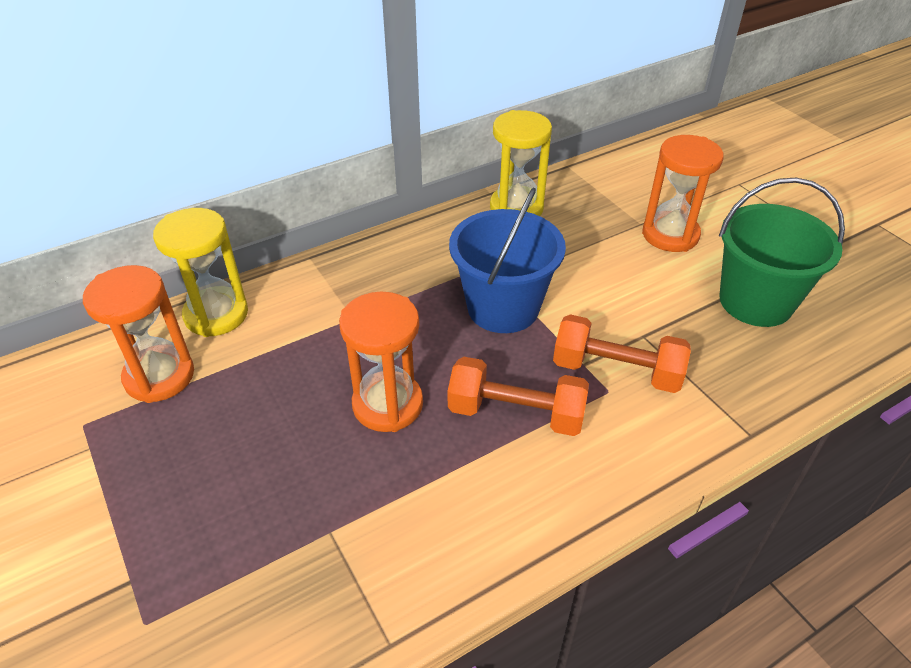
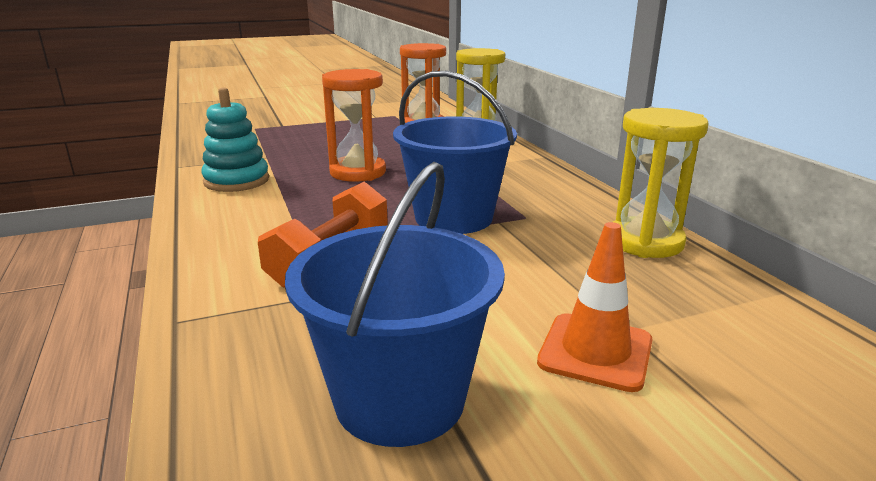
camera: 100 degrees right, 20 degrees down
(441, 526) = (236, 181): none -> turquoise stacking toy
(516, 413) = (313, 210): orange dumbbell -> none
(670, 235) = (595, 352): orange hourglass -> orange traffic cone
(755, 301) = (400, 399): green bucket -> blue bucket

